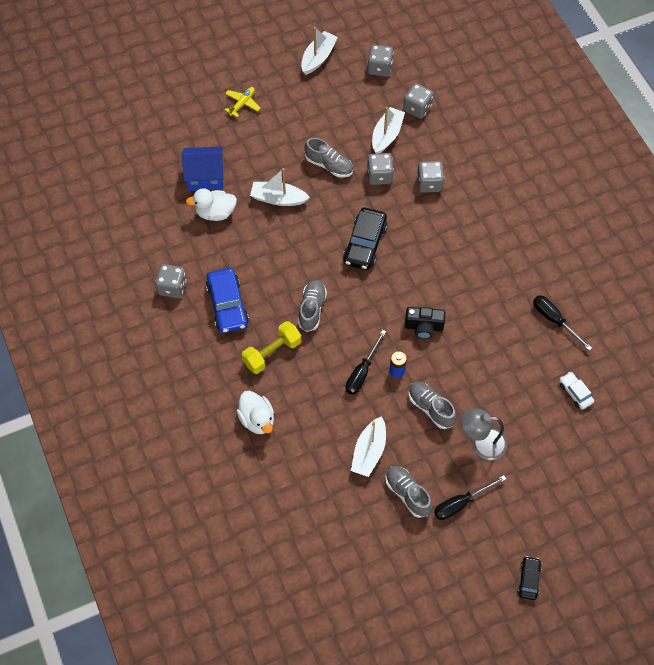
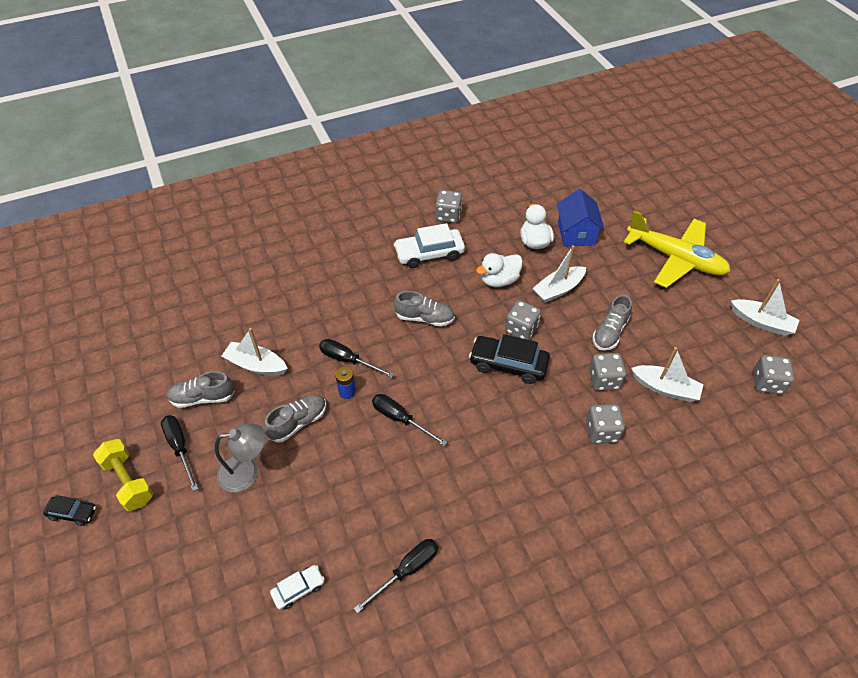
camera: 90 degrees right, 10 degrees down
(227, 305) = (429, 253): blue car -> white car
(242, 104) = (675, 259): yellow plane -> yellow plane, size x2.42
(257, 419) = (305, 277): white duck -> white duck (499, 280)
(272, 353) = (375, 287): yellow dumbbell -> yellow dumbbell (128, 481)
(278, 199) = (558, 289): white boat -> white boat turned 135 degrees counterclockwise
(407, 494) = (202, 398): grey shoe -> grey shoe turned 150 degrees counterclockwise
(417, 108) = (715, 422): grey dice -> grey dice (521, 329)
(423, 327) = (400, 419): black camera -> black screwdriver
(481, 443) = (247, 472): grey lamp -> grey lamp turned 75 degrees clockwise

